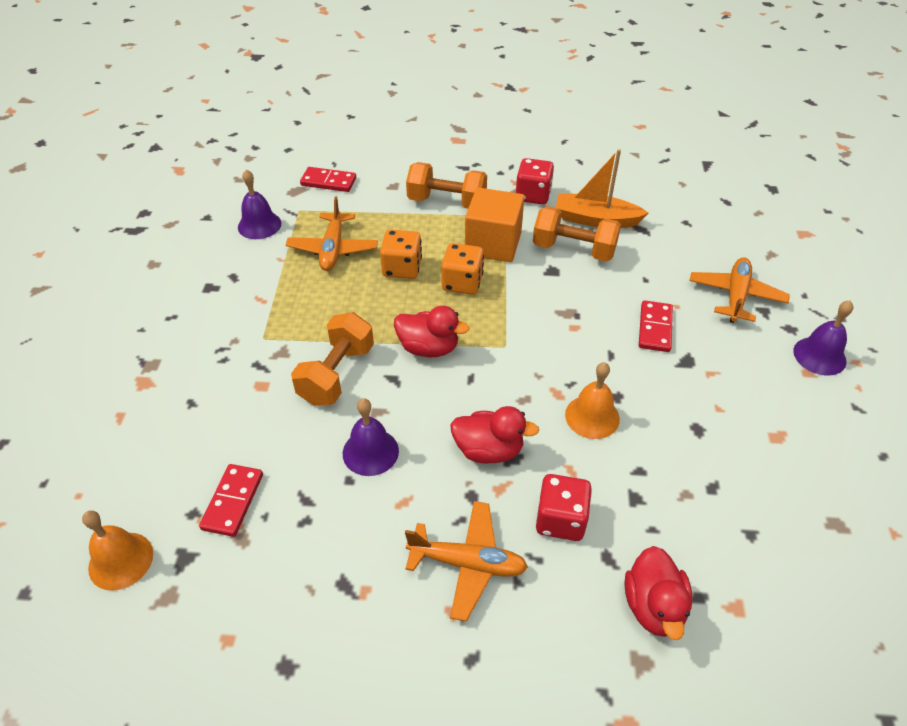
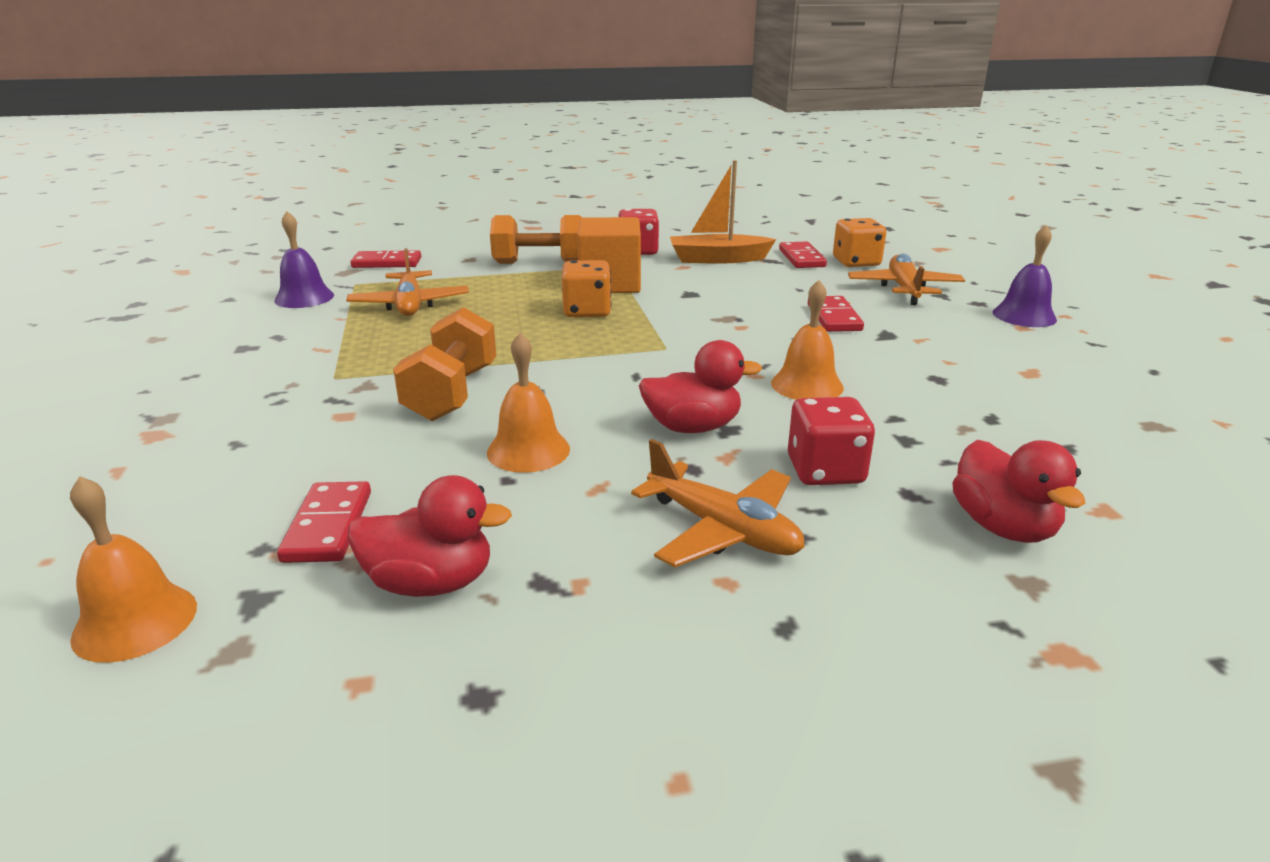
camera: 15 degrees left, 20 degrees down
(370, 452) = (528, 450): purple bell -> orange bell
(402, 268) = (506, 309): orange dice -> orange dice (856, 262)
(428, 348) = (569, 360): red duck -> red duck (431, 583)
(468, 563) = (722, 530): orange plane -> orange plane turned 45 degrees clockwise
(573, 250) = (706, 279): orange dumbbell -> none
(669, 230) = (801, 258): none -> red domino

